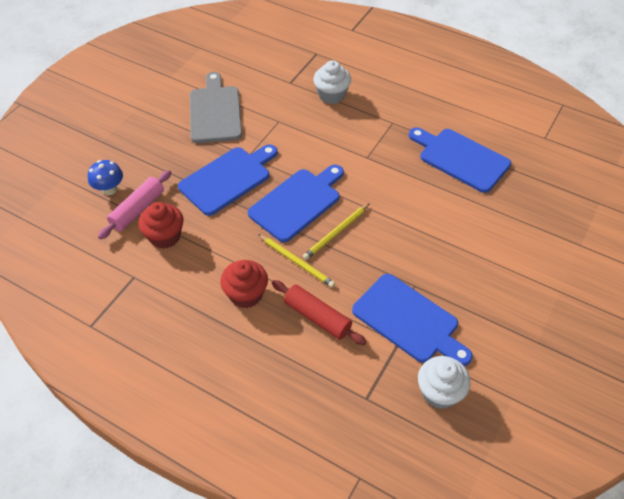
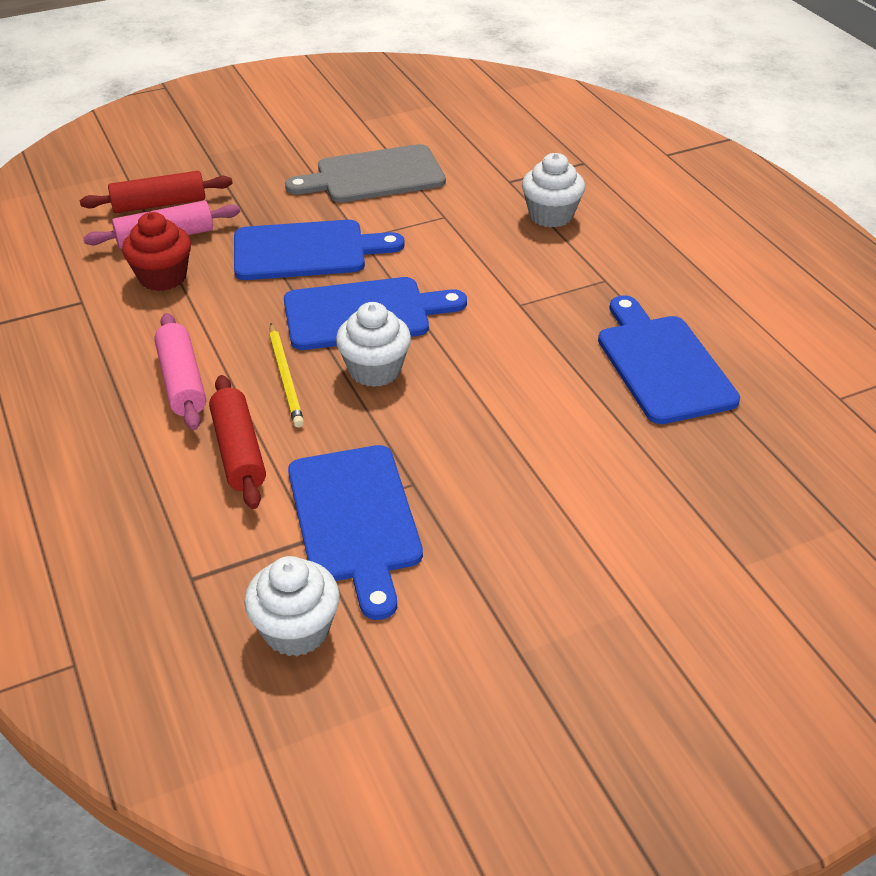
camera: 35 degrees right, 10 degrees down
(109, 189) = (159, 204): blue mushroom -> red rolling pin
(215, 112) = (374, 176): grey cutting board -> grey cutting board turned 135 degrees counterclockwise
(246, 294) = (182, 381): red cupcake -> pink rolling pin
(336, 233) = (375, 370): yellow pencil -> white cupcake

